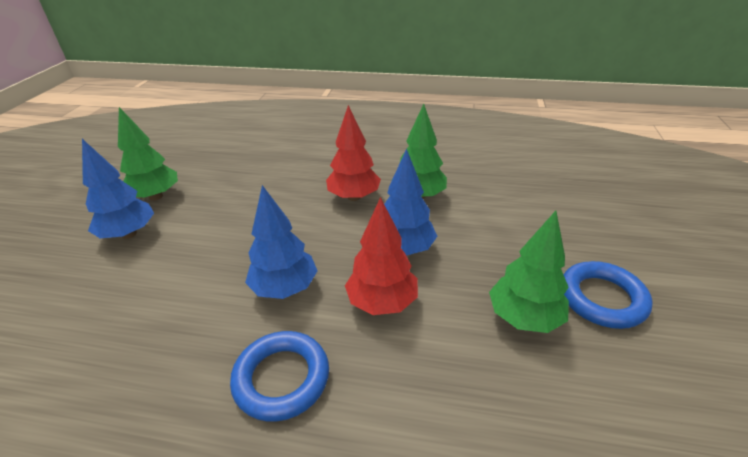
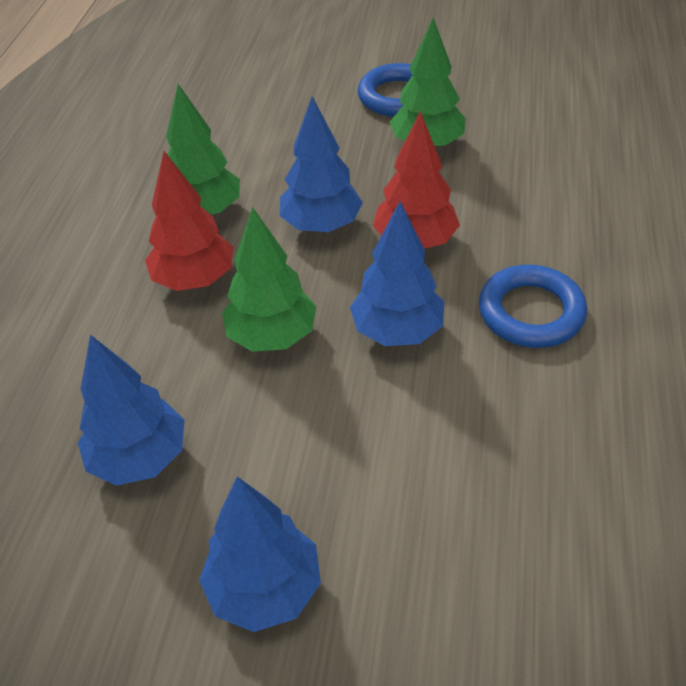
camera: 90 degrees left, 10 degrees up
(156, 196) = (136, 590): green tree -> green tree (272, 336)
(228, 190) = (140, 457): none -> blue tree

